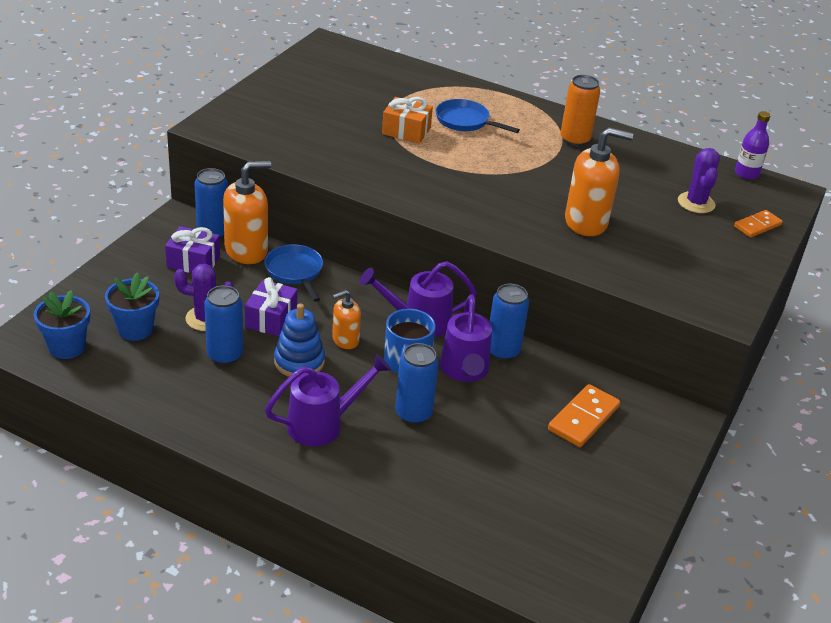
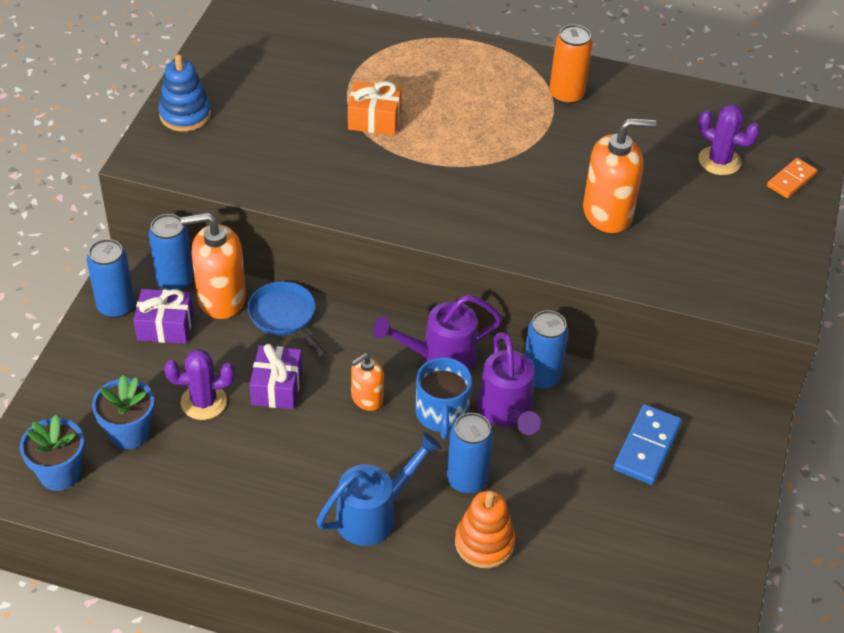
camera: 10 degrees left, 10 degrees up
(225, 355) = (240, 447): blue can -> blue can (116, 306)
(246, 250) = (221, 298): orange soap dispenser -> orange soap dispenser turned 150 degrees counterclockwise
(299, 362) = (325, 438): blue stacking toy -> blue stacking toy (185, 115)
(322, 424) = (373, 515): purple watering can -> blue watering can
(414, 463) = (484, 543): none -> orange stacking toy
(465, 121) = (437, 92): blue pan -> none
(583, 418) = (647, 447): orange domino -> blue domino
(696, 203) = (719, 161): purple cactus -> purple cactus turned 45 degrees counterclockwise
(746, 173) = (764, 107): purple bottle -> none

